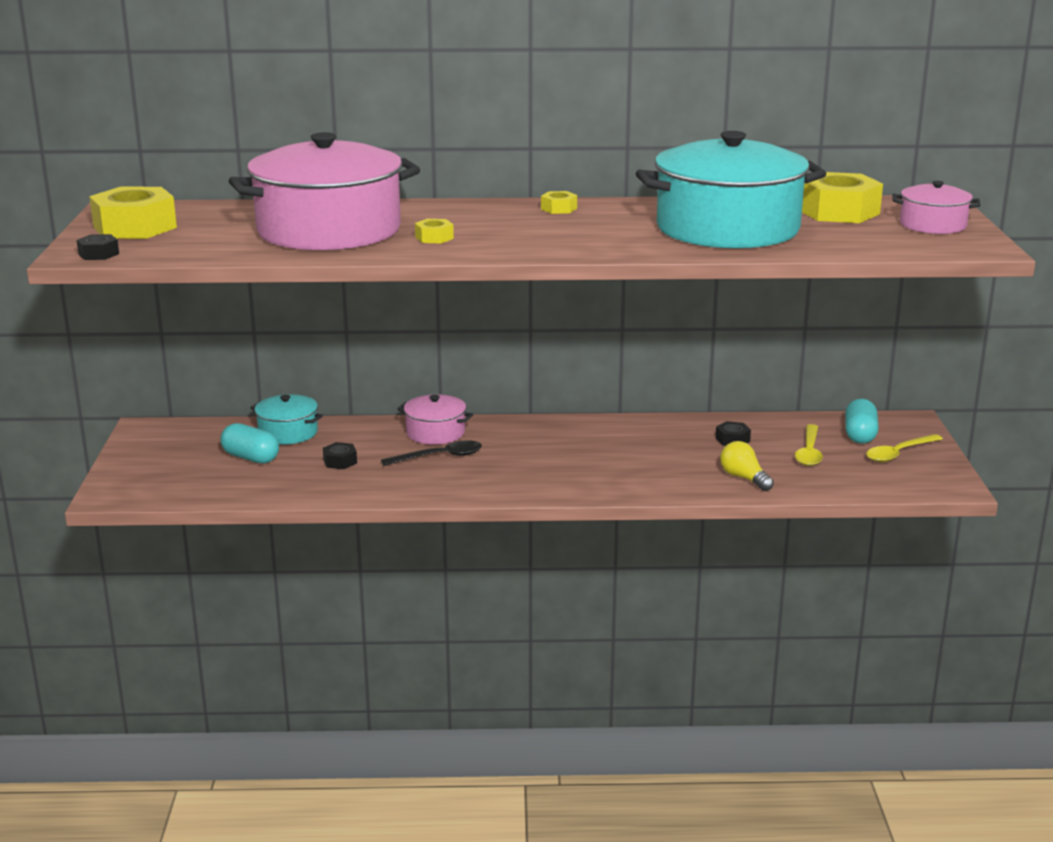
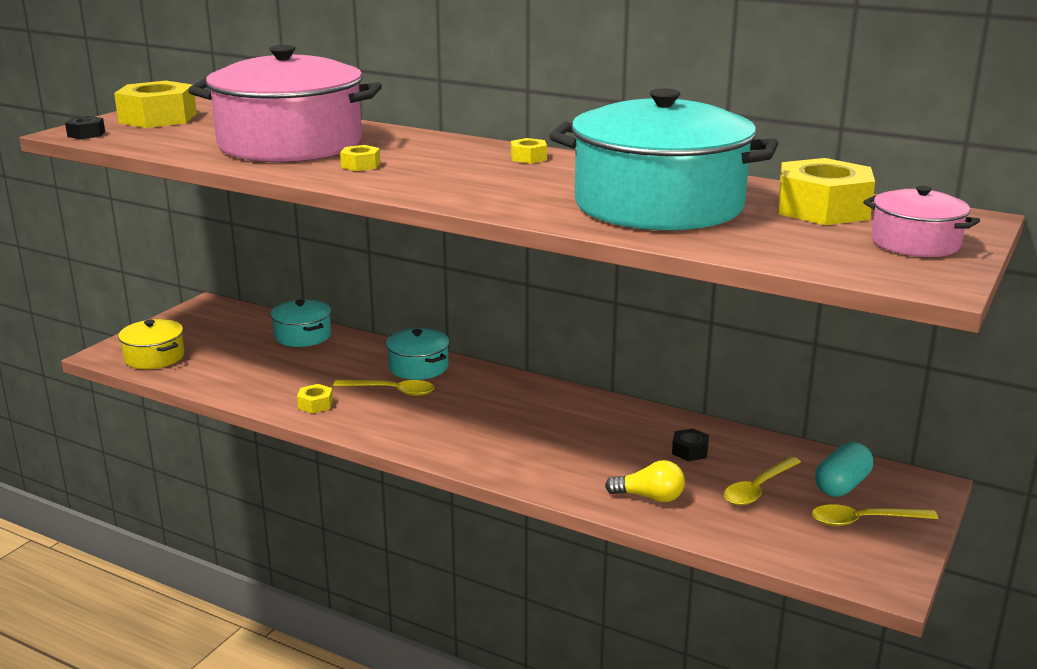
camera: 30 degrees right, 0 degrees up
(165, 485) = (154, 357): none -> yellow pot
(251, 458) = (246, 350): turquoise capsule -> none
(340, 461) = (307, 372): black nut -> none
(387, 484) = (315, 404): none -> yellow nut
(435, 433) = (418, 367): pink pot -> turquoise pot
(439, 457) = (391, 391): black spoon -> yellow spoon
(744, 478) = (649, 497): yellow light bulb -> yellow light bulb turned 105 degrees clockwise

